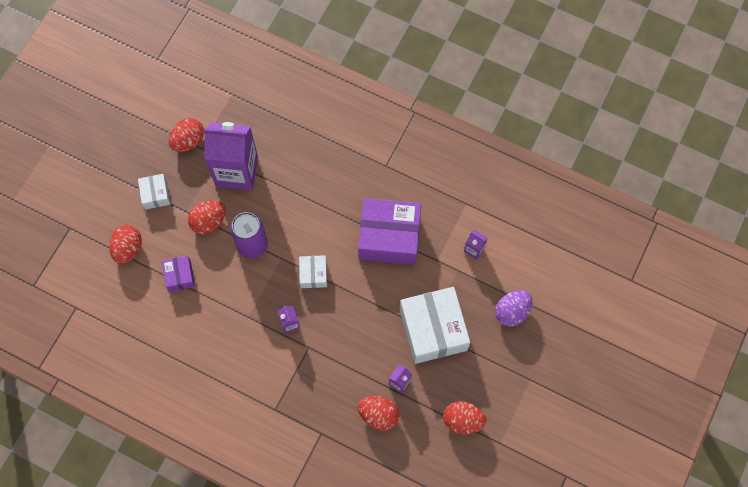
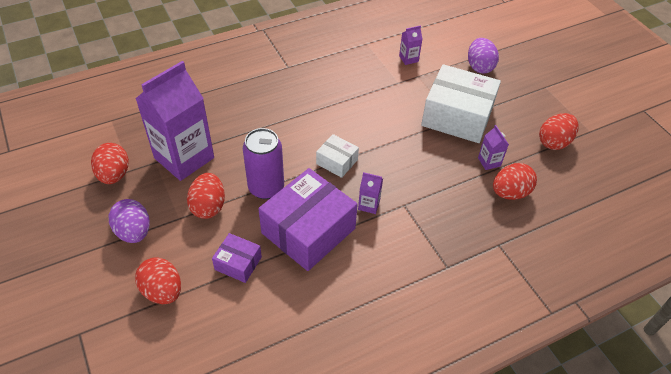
camera: 55 degrees left, 20 degrees down
(155, 194) = (134, 232): white box -> purple egg
(389, 237) = (351, 97): purple box -> purple box (308, 231)

